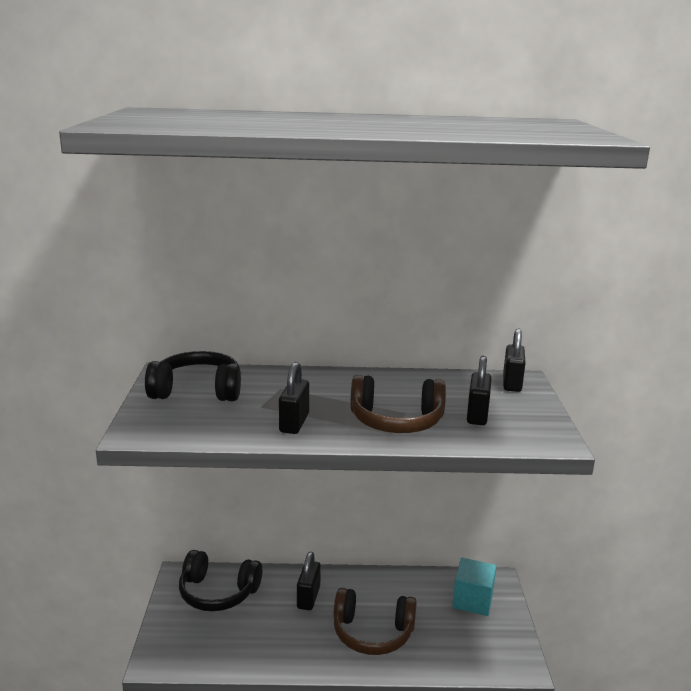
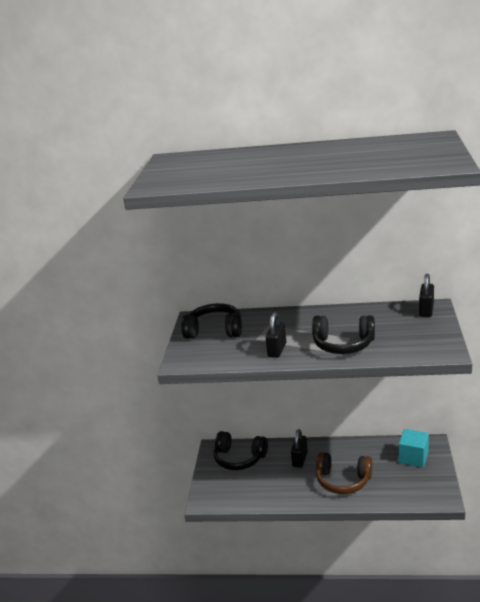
camera: 10 degrees right, 5 degrees up
(396, 421) = (343, 344): brown headphones -> black headphones
(477, 415) = (398, 336): black padlock -> none

